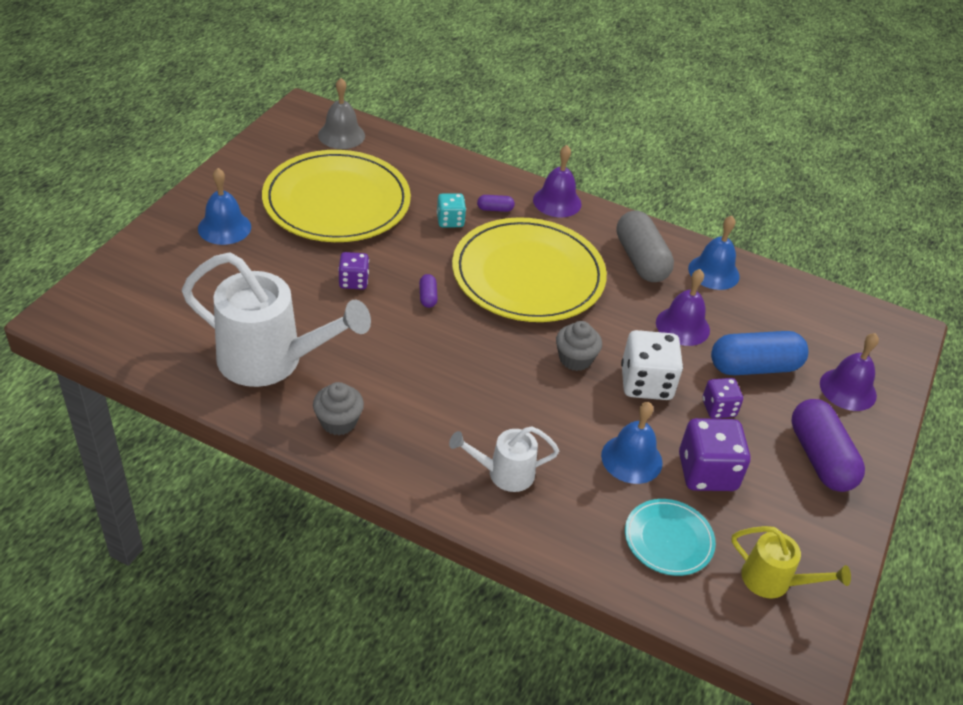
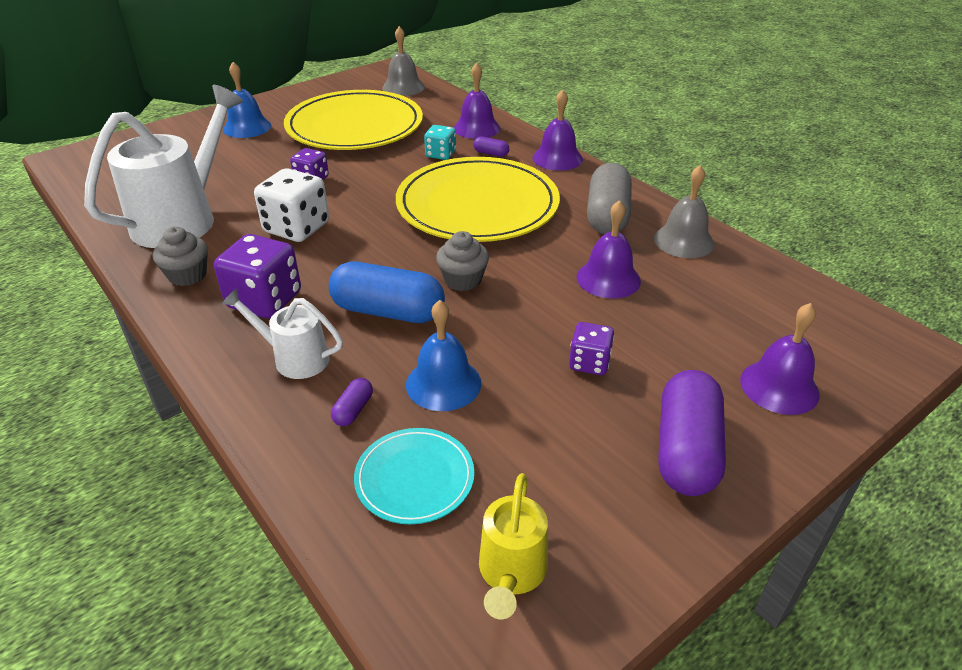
camera: 30 degrees right, 5 degrees down
(271, 361) = (183, 218): white watering can -> white watering can turned 105 degrees counterclockwise
(427, 297) = (365, 202): purple capsule -> purple capsule (353, 410)
(458, 178) = (477, 128): none -> purple bell
(646, 383) = (522, 319): white dice -> white dice (297, 228)
(707, 472) = (522, 422): purple dice -> purple dice (264, 300)
(713, 272) = (683, 241): blue bell -> grey bell
(754, 367) = (667, 334): blue capsule -> blue capsule (388, 311)
(773, 581) = (511, 573): yellow watering can -> yellow watering can turned 45 degrees clockwise

